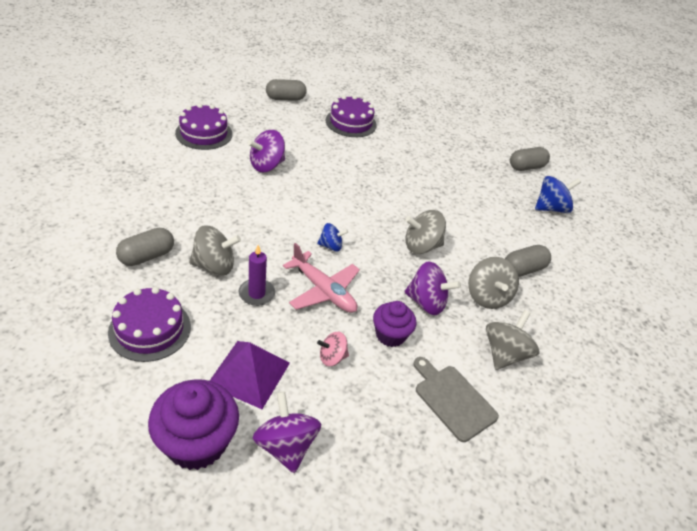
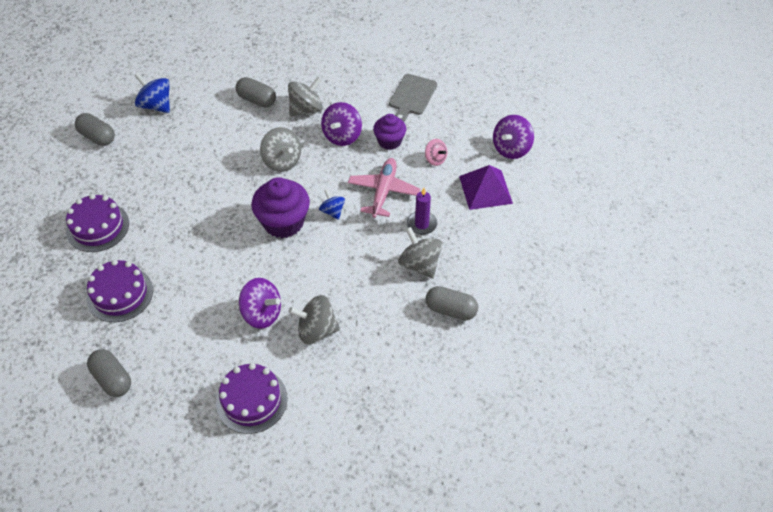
camera: 115 degrees left, 10 degrees up
(150, 329) = (506, 258): purple cake -> purple cake (98, 227)
(196, 442) = (547, 184): purple cupcake -> purple cupcake (283, 222)
(426, 302) = (342, 136): purple spinning top -> purple spinning top turned 150 degrees counterclockwise
(504, 354) = (353, 86): grey spinning top -> grey spinning top (316, 330)

